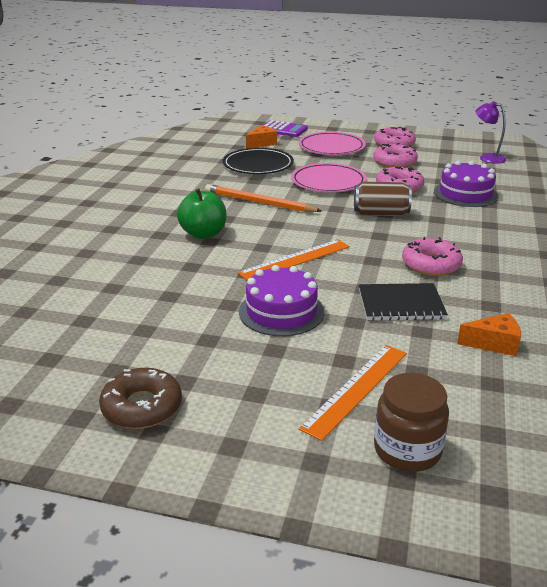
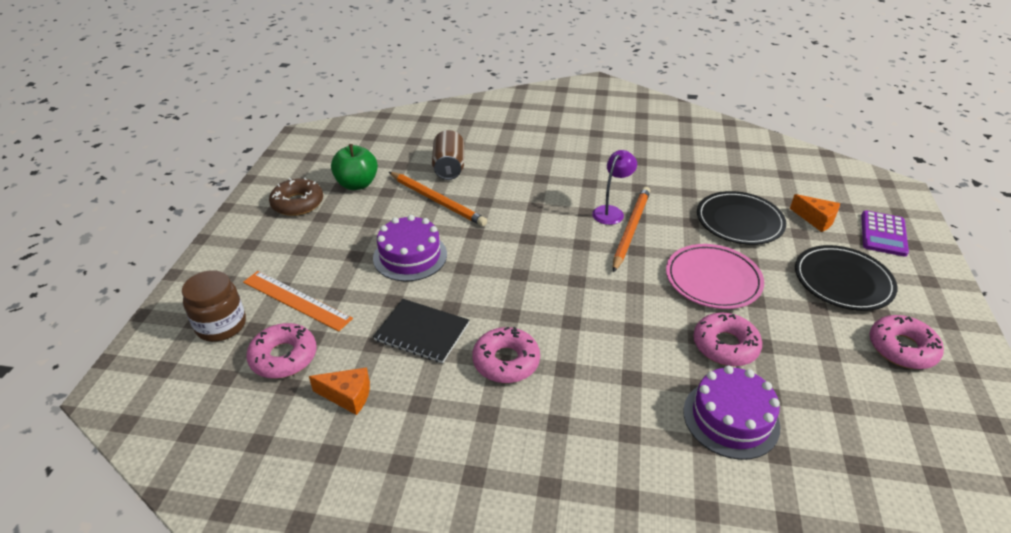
camera: 85 degrees right, 10 degrees up
(179, 294) = (437, 201): none -> orange pencil
(203, 234) = (547, 201): green apple -> green apple (357, 184)
(295, 260) = (504, 260): orange ruler -> none
(331, 147) = (842, 281): pink plate -> black plate
(380, 214) = (631, 324): brown can -> brown can (449, 167)
(394, 162) = (819, 345): pink donut -> pink donut (284, 357)
(401, 304) = (422, 332): black notebook -> black notebook turned 60 degrees counterclockwise
(487, 157) = (916, 471): purple lamp -> purple lamp (611, 211)
(494, 344) = (348, 396): orange cheese -> orange cheese turned 75 degrees counterclockwise

